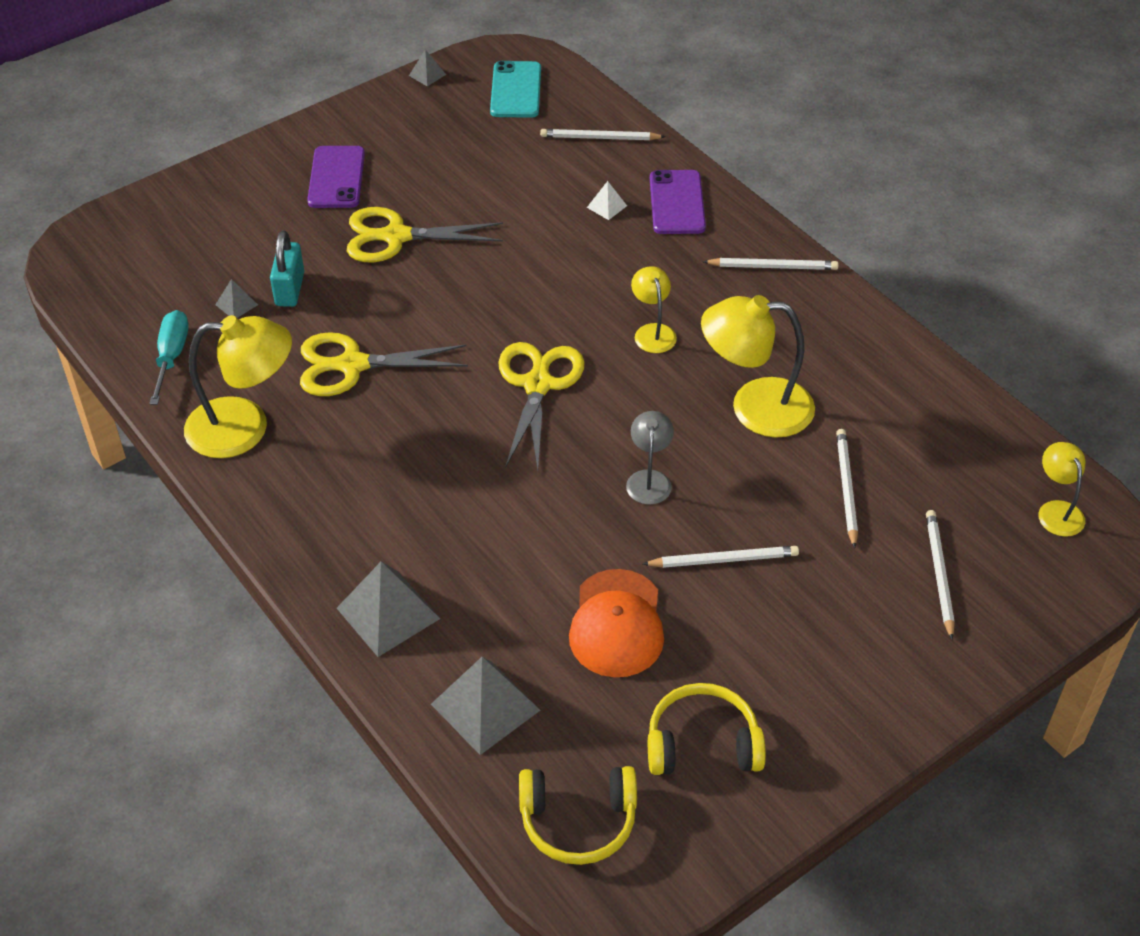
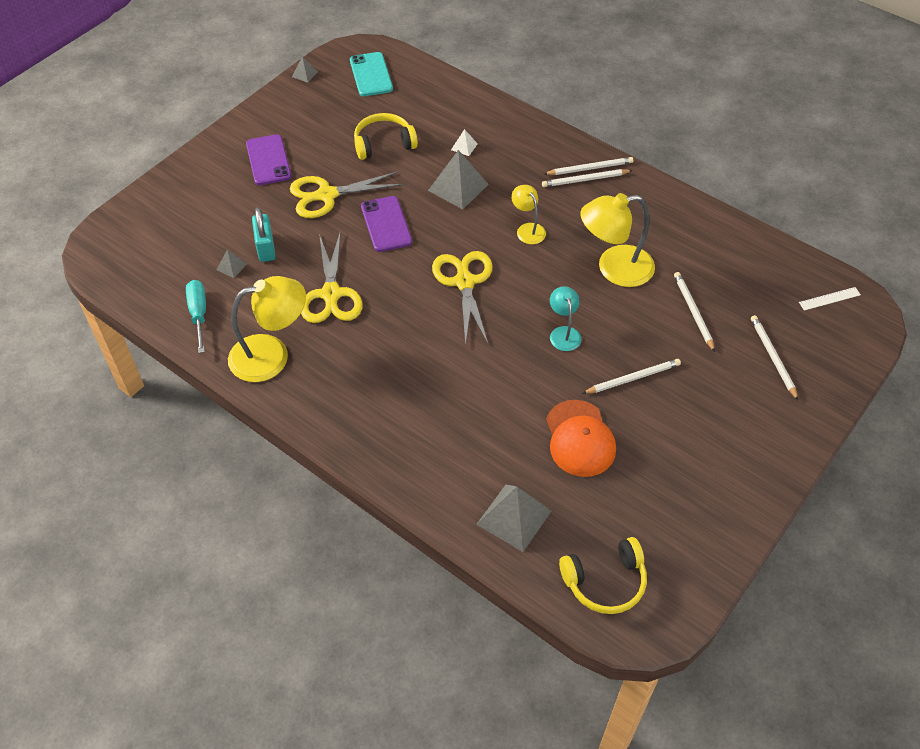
camera: 15 degrees left, 5 degrees up
(352, 365) = (331, 294): yellow scissors -> yellow scissors turned 75 degrees counterclockwise
(388, 613) = (423, 466): grey pyramid -> grey pyramid (458, 187)
(600, 138) = (441, 99): white pencil -> white pencil (585, 180)
(649, 479) = (563, 333): grey lamp -> turquoise lamp
(677, 203) = (510, 135): purple phone -> purple phone (386, 224)
(702, 743) = (666, 508): yellow headphones -> yellow headphones (383, 144)
(1057, 510) = (829, 298): yellow lamp -> white ruler

